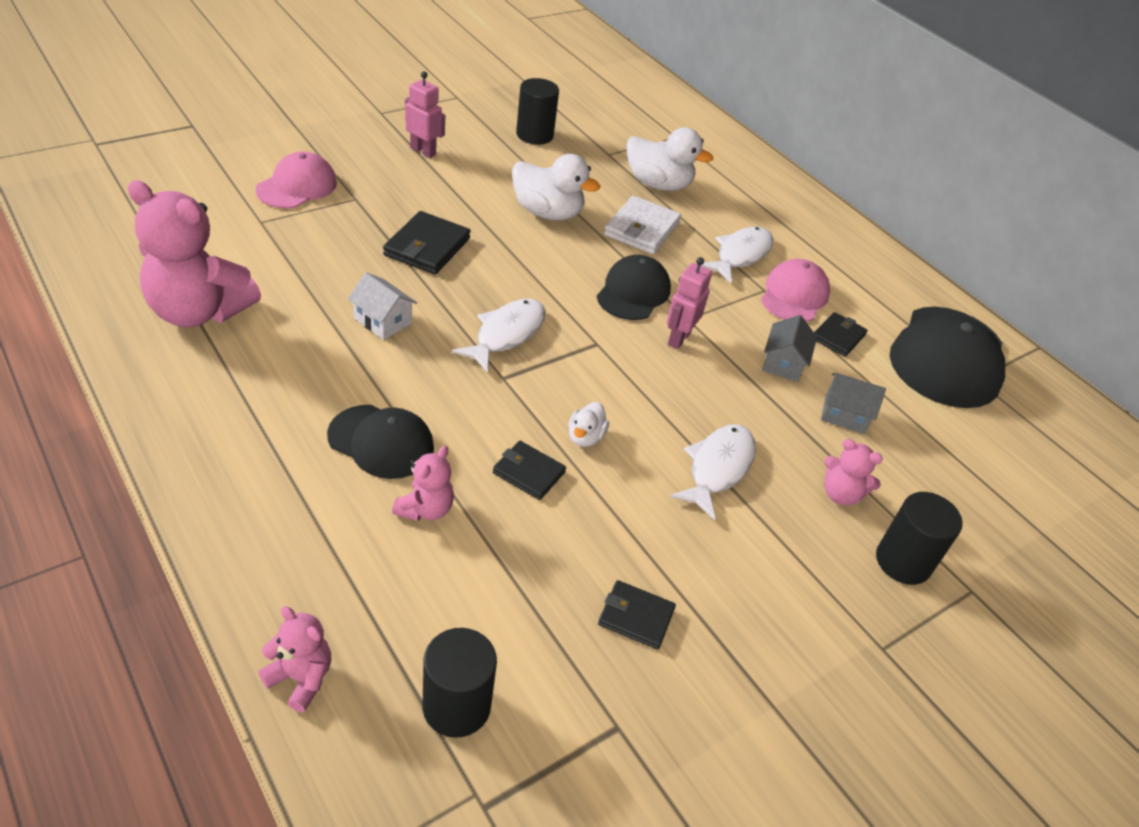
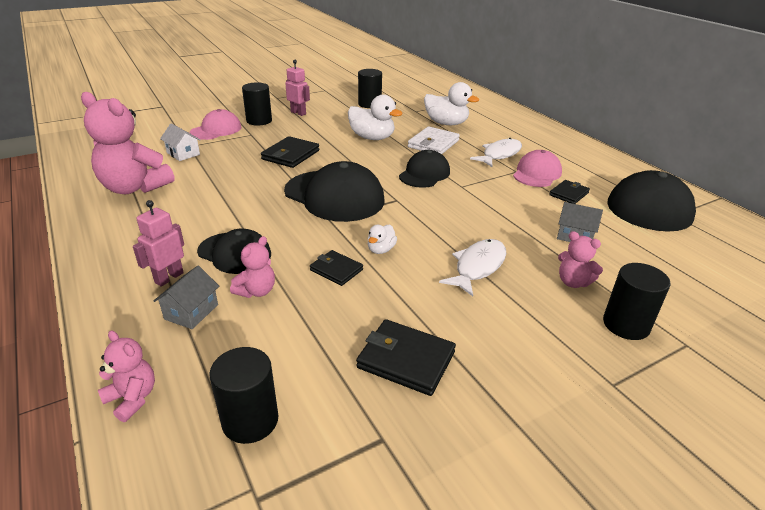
camera: 10 degrees right, 10 degrees down
(362, 167) = (259, 121): none -> black cylinder
(382, 321) = (252, 190): white house -> white house (183, 153)
(506, 334) = (334, 196): white fish -> black cap
(636, 617) = (406, 360): black wallet -> black wallet, size x1.57
(678, 338) = (453, 196): pink robot -> pink robot (169, 278)
(783, 363) = (529, 208): grey house -> grey house (191, 312)

